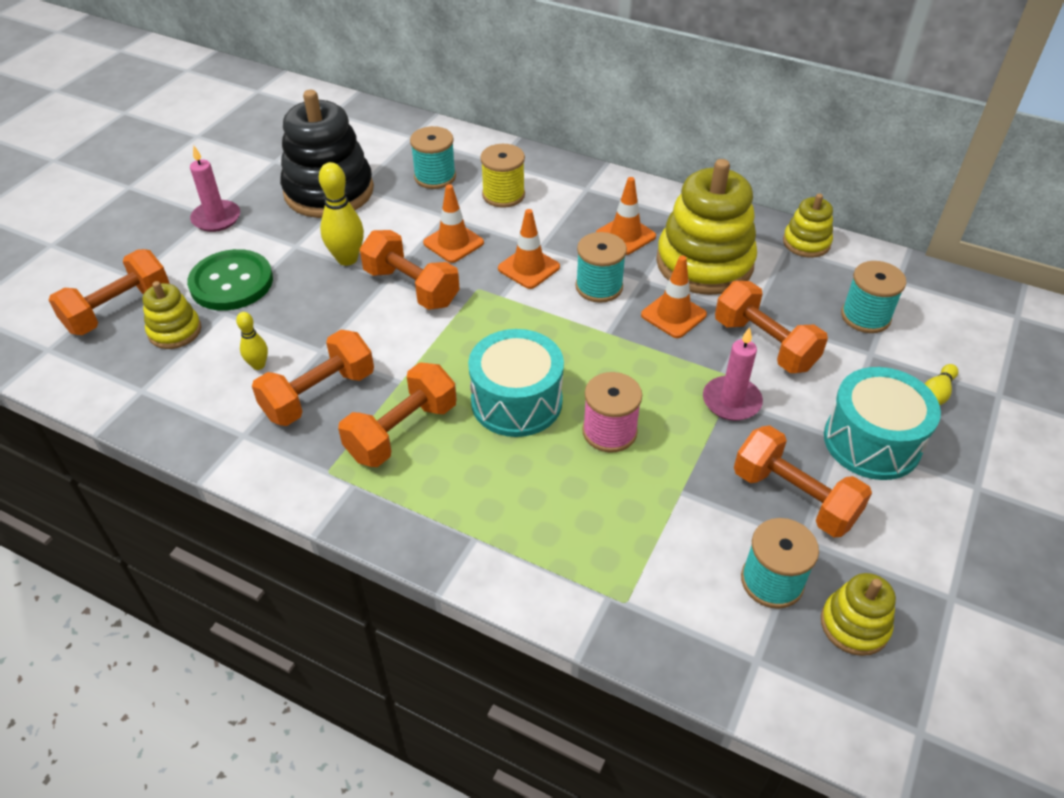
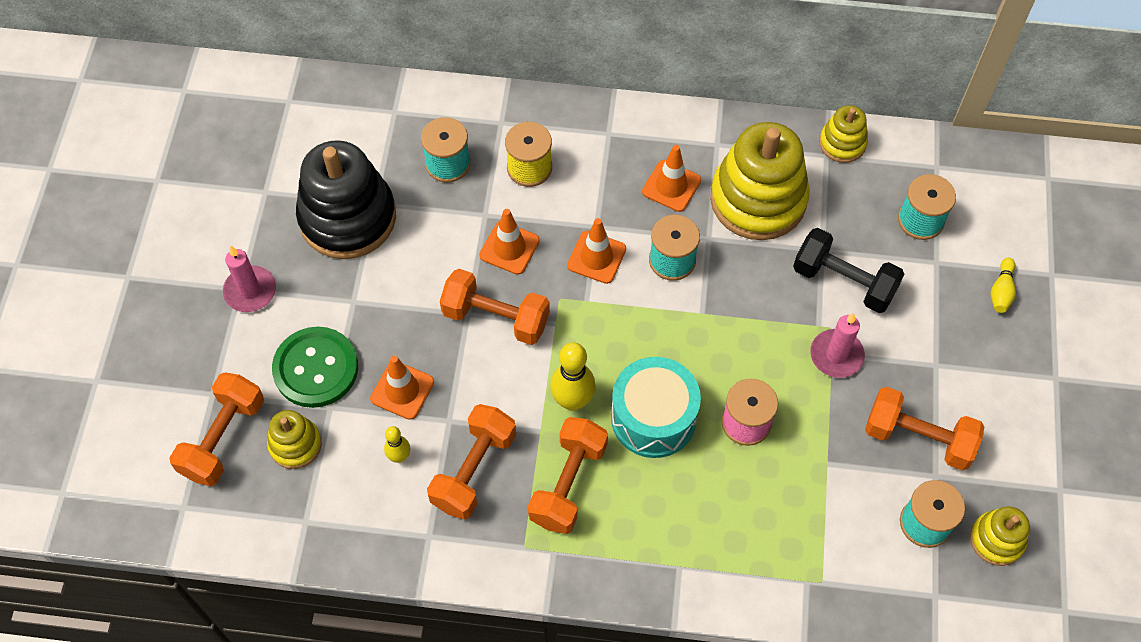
camera: 20 degrees left, 15 degrees up
(347, 259) = (414, 302): yellow bowling pin -> yellow bowling pin (572, 400)
(673, 315) = (752, 273): orange traffic cone -> orange traffic cone (402, 390)
(764, 344) = (844, 281): orange dumbbell -> black dumbbell
(872, 442) = (963, 360): turquoise drum -> none

